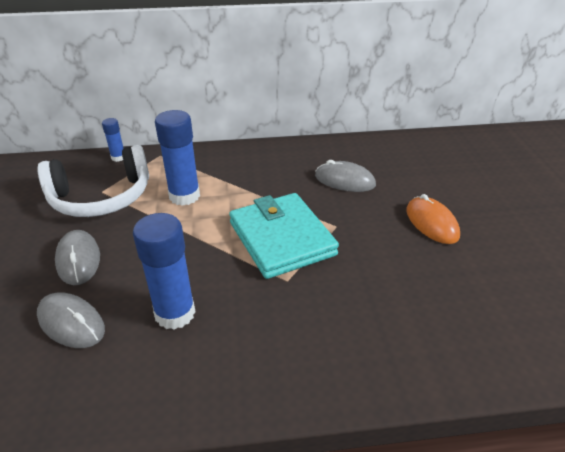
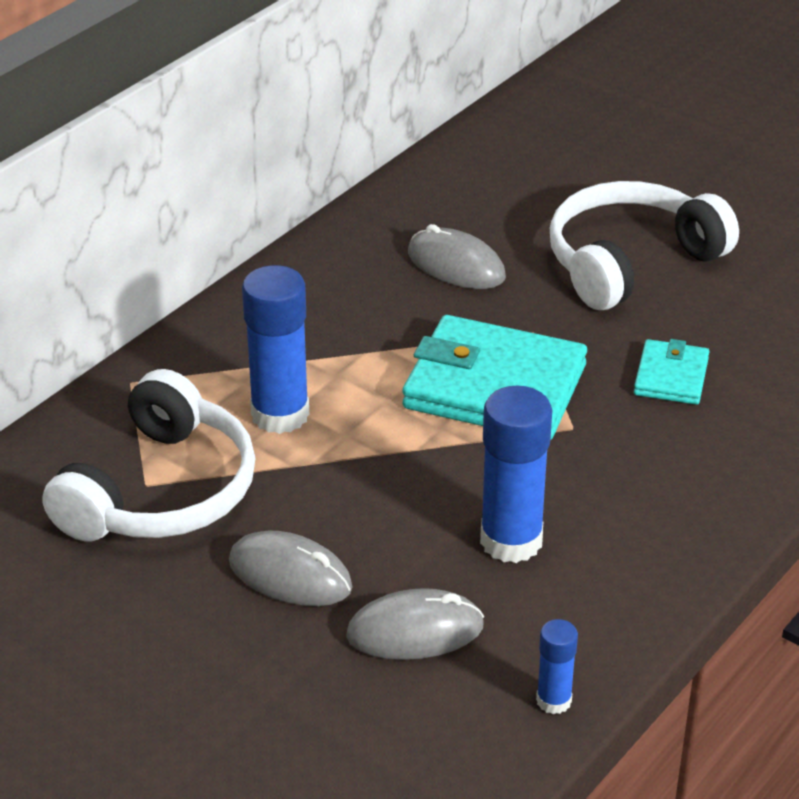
camera: 45 degrees left, 0 degrees up
(118, 157) = (68, 425): blue glue stick -> blue glue stick (553, 700)
(345, 180) = (456, 265): grey mouse -> grey mouse turned 60 degrees clockwise
(373, 289) = (671, 376): none -> turquoise wallet
(431, 223) = (630, 262): orange mouse -> white headphones

